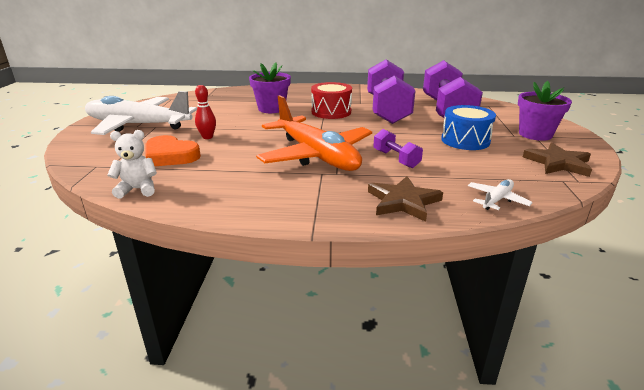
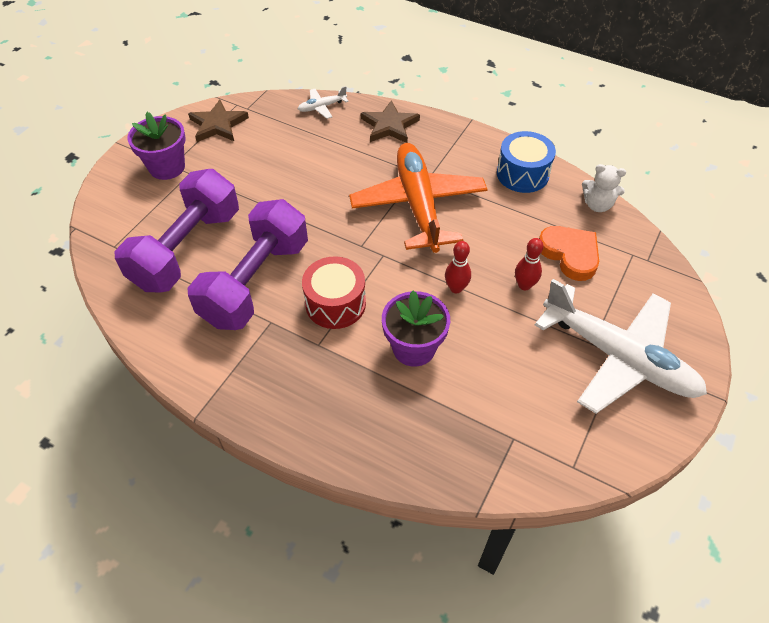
camera: 155 degrees left, 25 degrees up
(258, 128) = (456, 288): none -> red bowling pin
(396, 159) = (348, 174): purple dumbbell -> none
(465, 140) = (249, 181): blue drum -> blue drum (522, 174)

